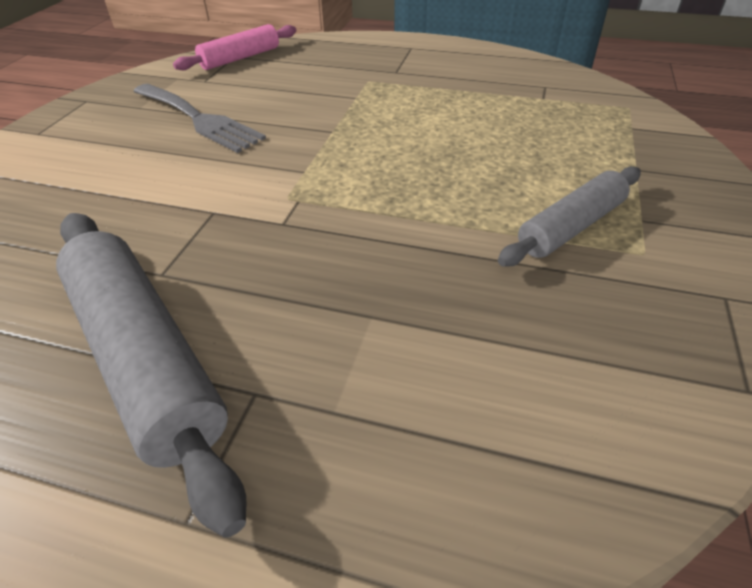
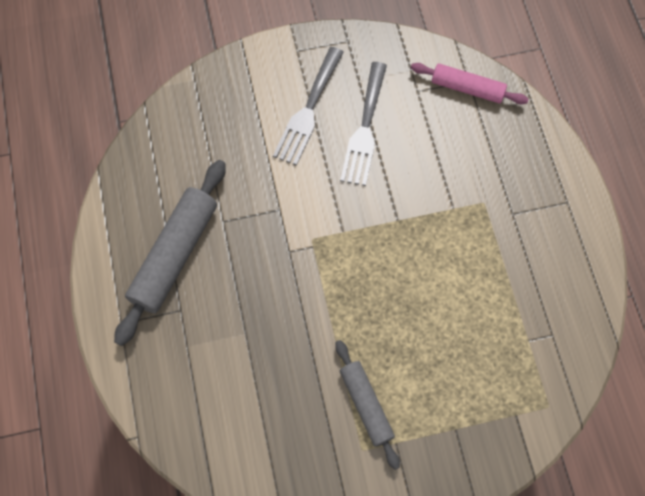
camera: 60 degrees right, 25 degrees up
(119, 147) = (308, 110): none -> grey fork
(570, 227) = (366, 405): grey rolling pin -> grey rolling pin turned 45 degrees clockwise

